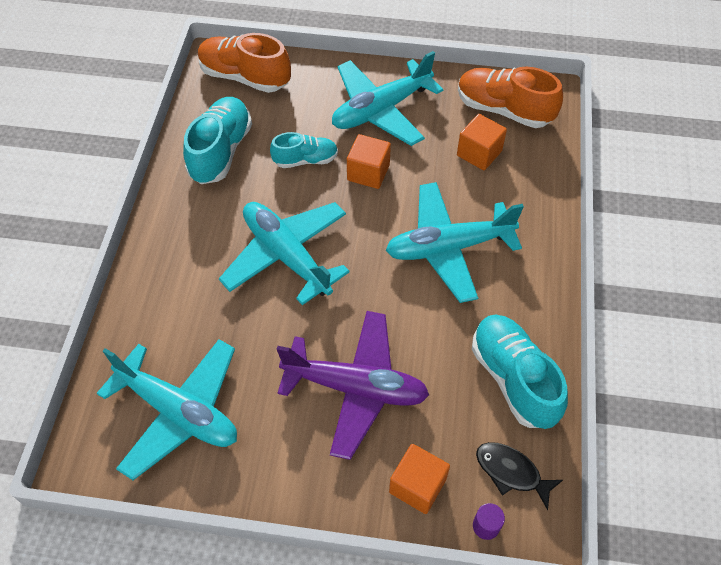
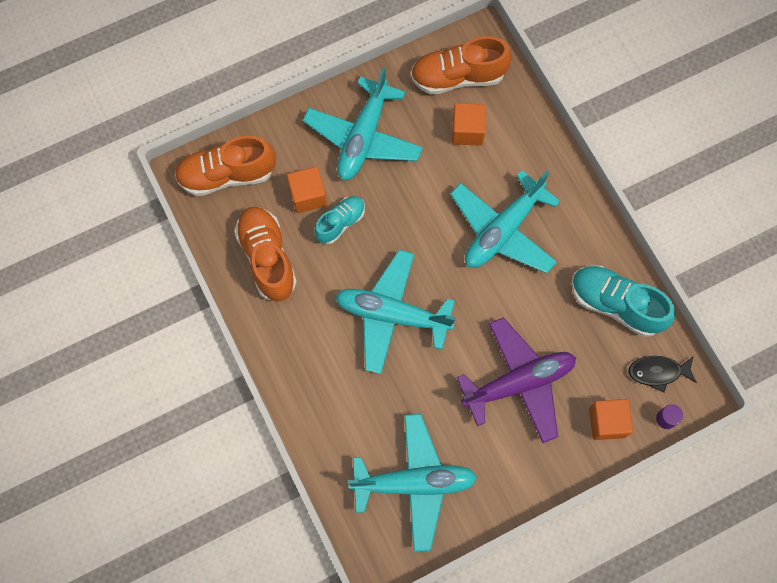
camera: 35 degrees left, 15 degrees up
(221, 151) = (267, 258): turquoise shoe -> orange shoe
(368, 172) = (397, 203): orange cube -> orange cube (308, 196)

